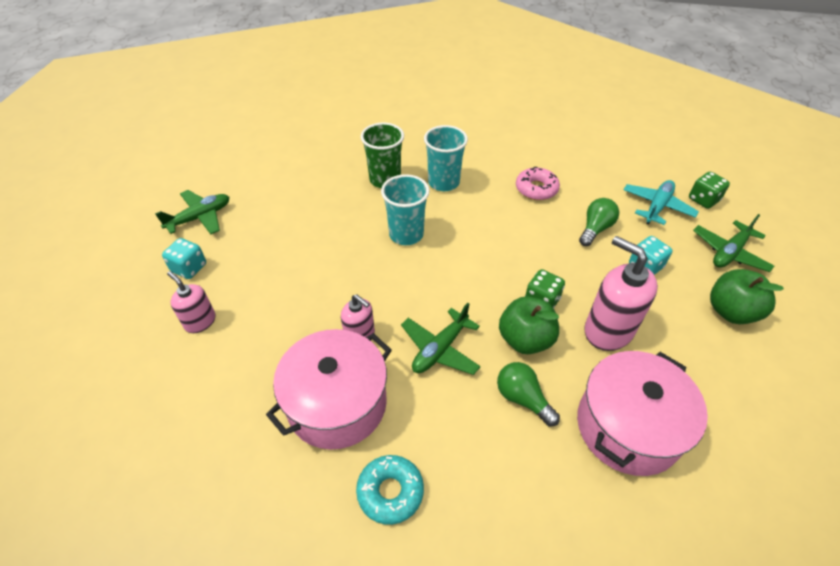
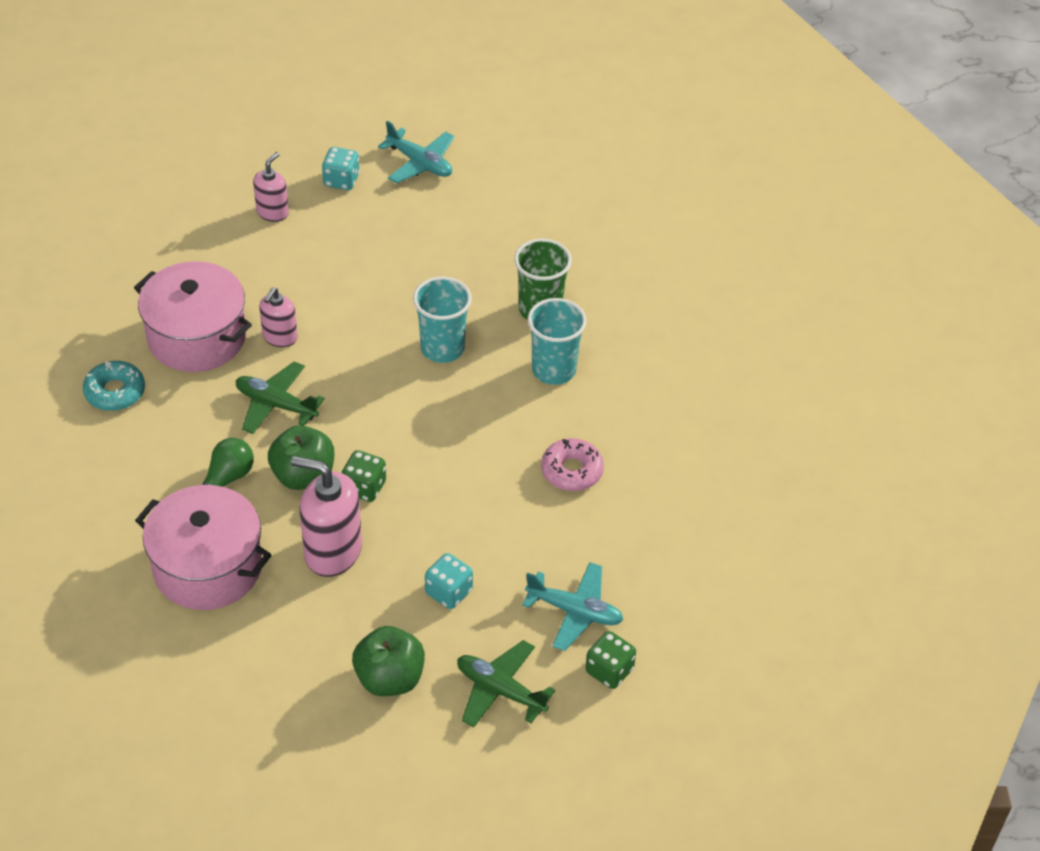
camera: 75 degrees right, 0 degrees up
(200, 217) = (420, 163): green plane -> turquoise plane
(595, 229) = (506, 539): green light bulb -> none
(608, 330) = (332, 551): pink soap dispenser -> pink soap dispenser turned 105 degrees counterclockwise

